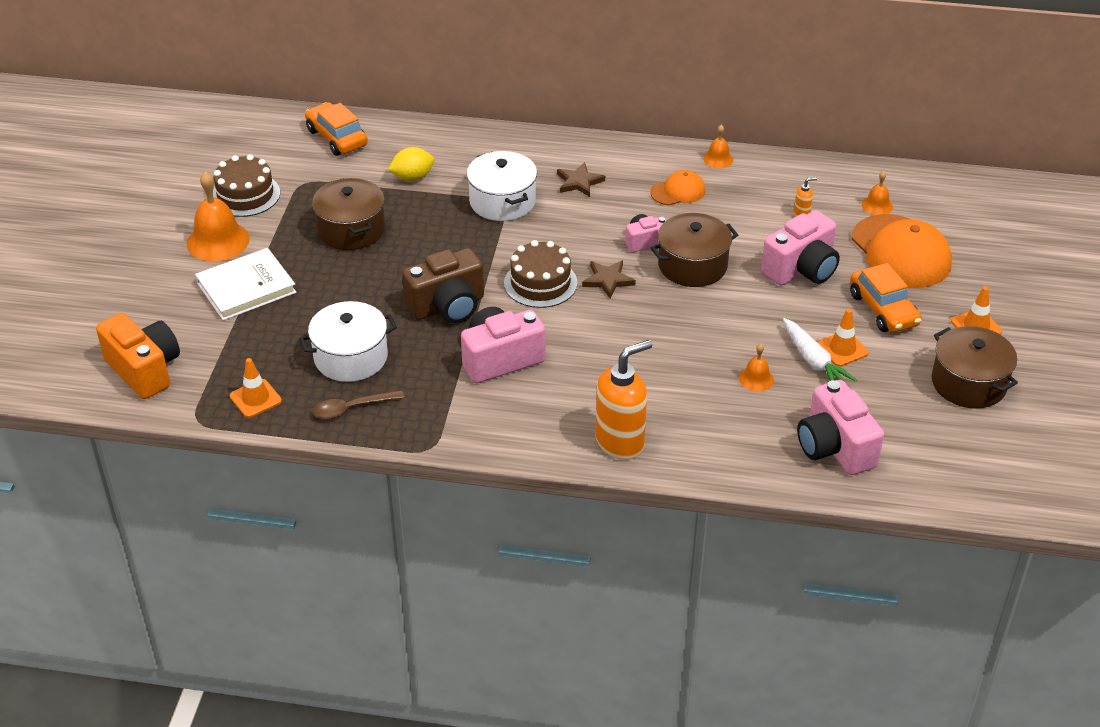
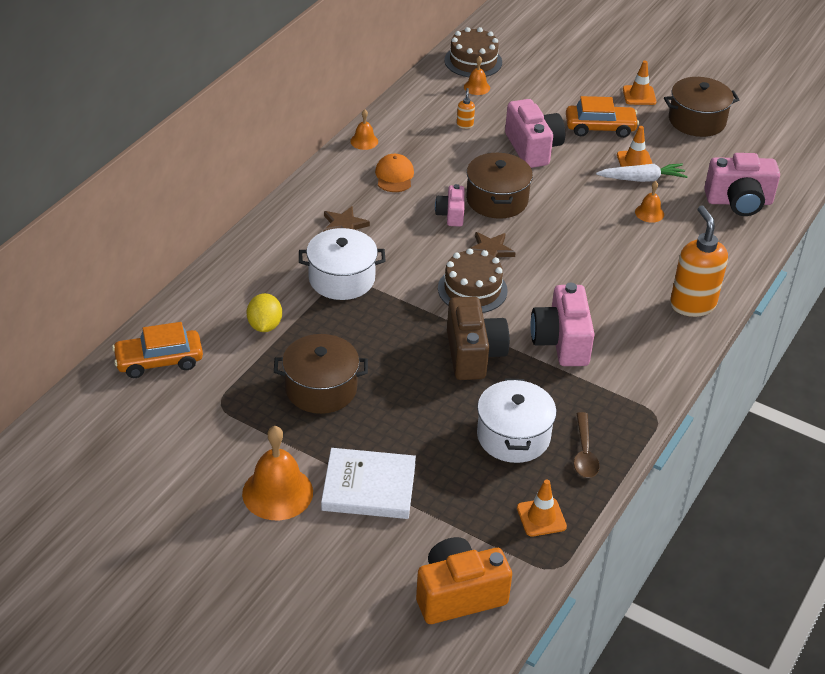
camera: 70 degrees left, 0 degrees up
(245, 195) = (211, 453): brown cake -> brown cake (473, 61)
(246, 288) = (369, 487): white book -> white book turned 75 degrees counterclockwise
(900, 252) = (538, 97): orange cap -> none

